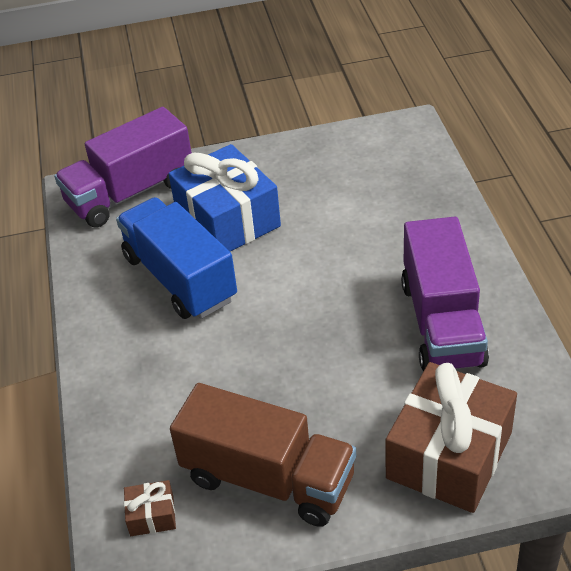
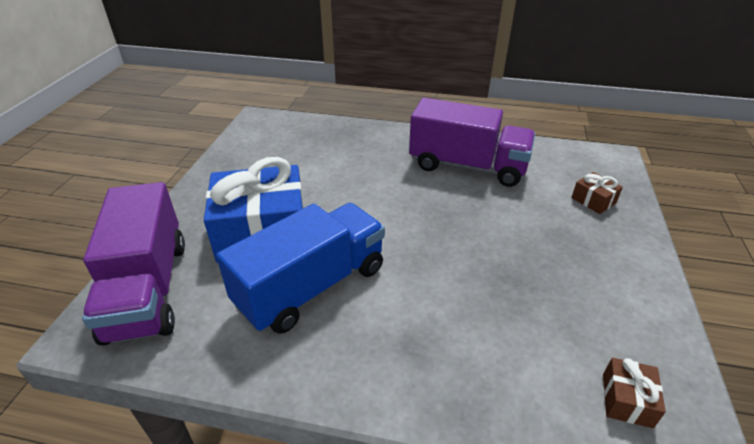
camera: 70 degrees left, 5 degrees down
(180, 278) = (311, 286): blue truck -> blue truck turned 150 degrees clockwise
(268, 479) = (595, 299): brown truck -> none
(449, 455) = (593, 200): brown gift -> brown gift, size x0.42

